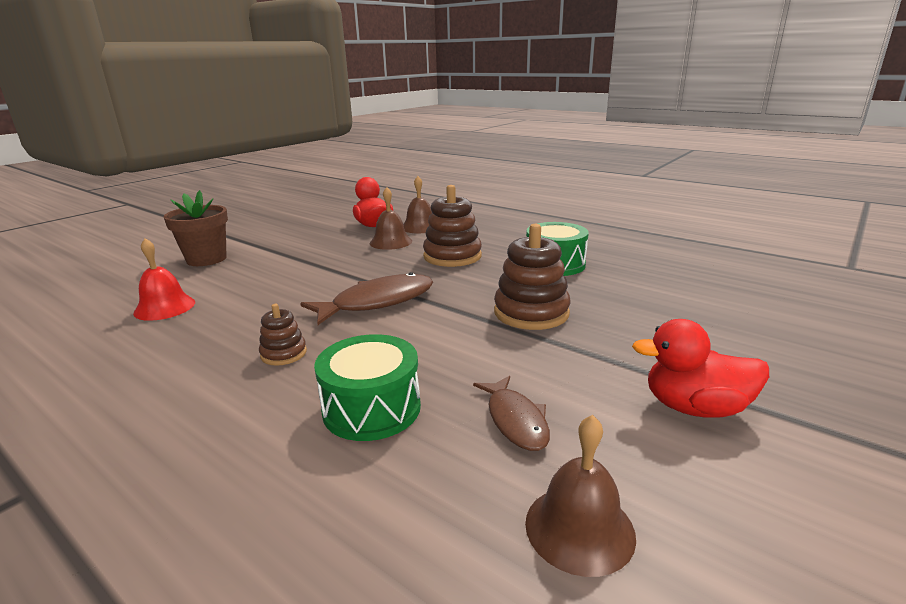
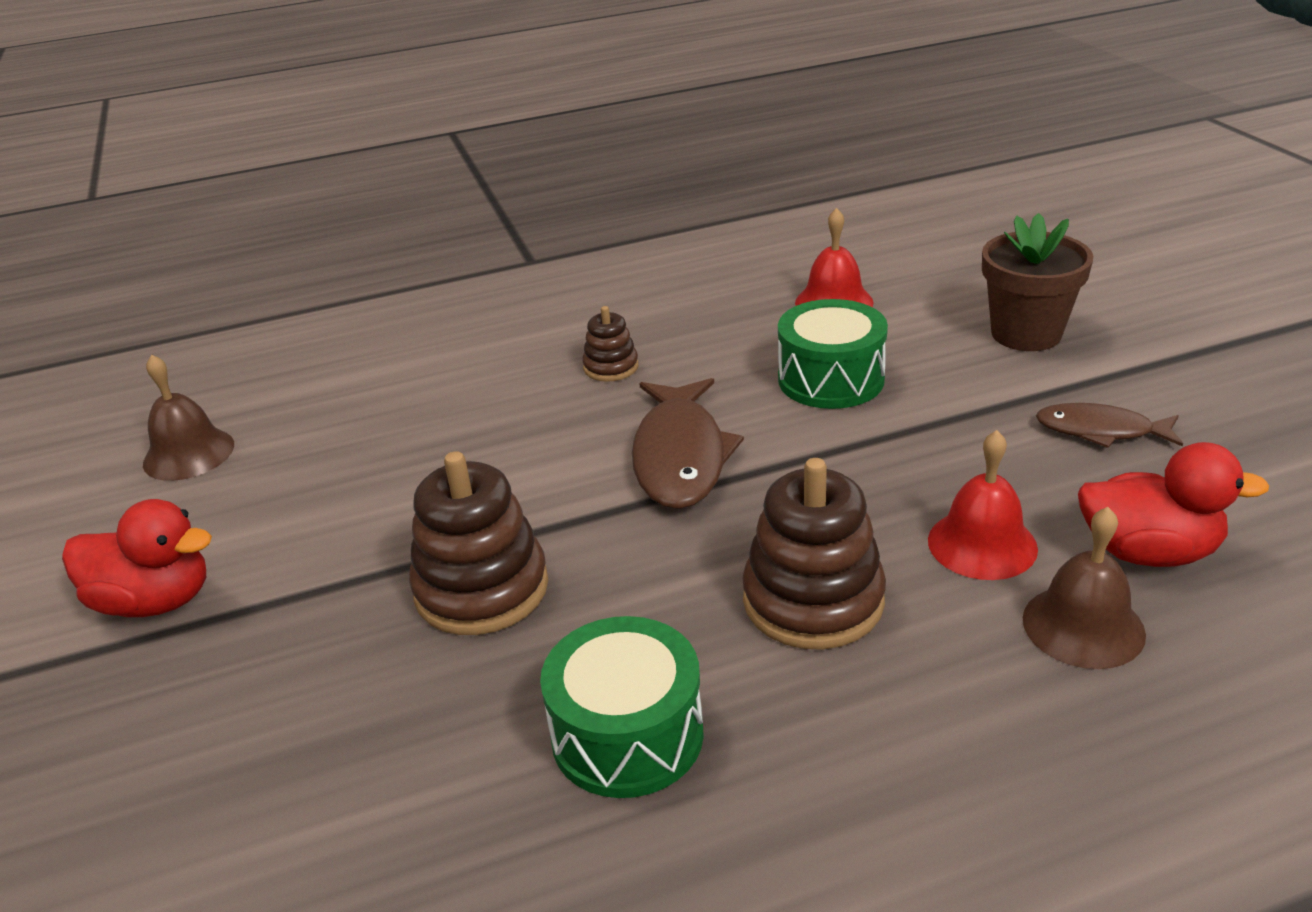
camera: 125 degrees right, 10 degrees up
(372, 408) = (442, 400): green drum -> green drum (831, 379)
(391, 242) = (982, 544): brown bell -> red bell
(515, 420) = (314, 473): brown fish -> brown fish (1101, 431)
(695, 408) = (155, 601): red duck -> red duck turned 60 degrees clockwise

